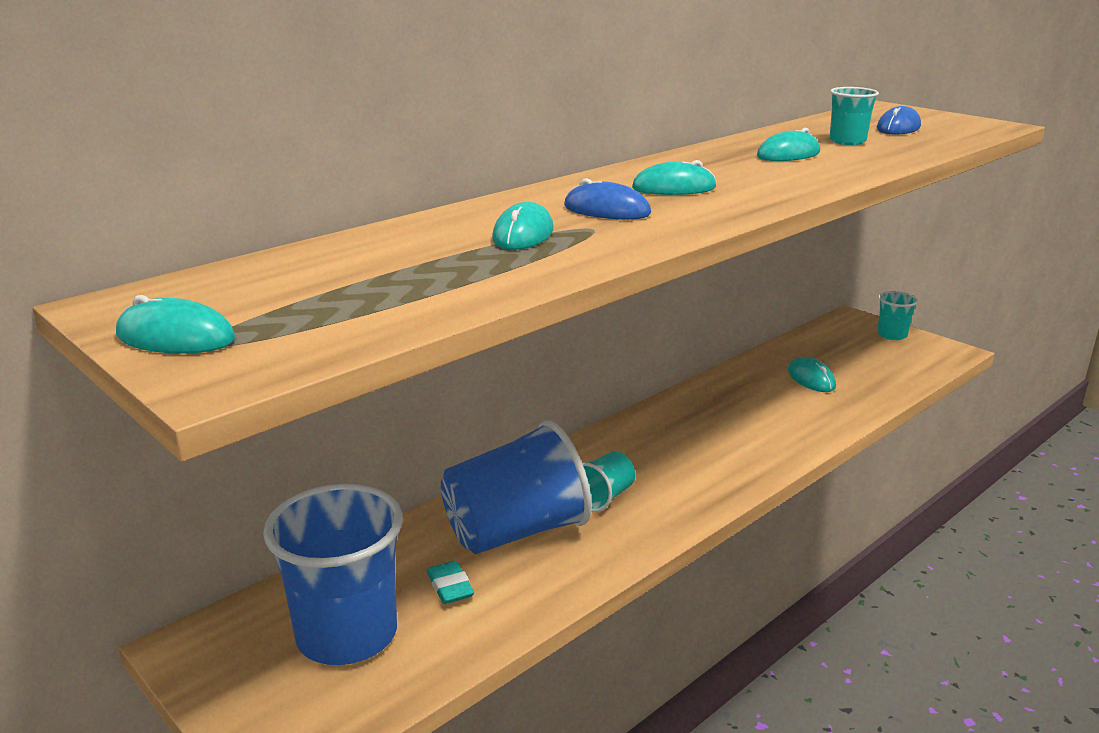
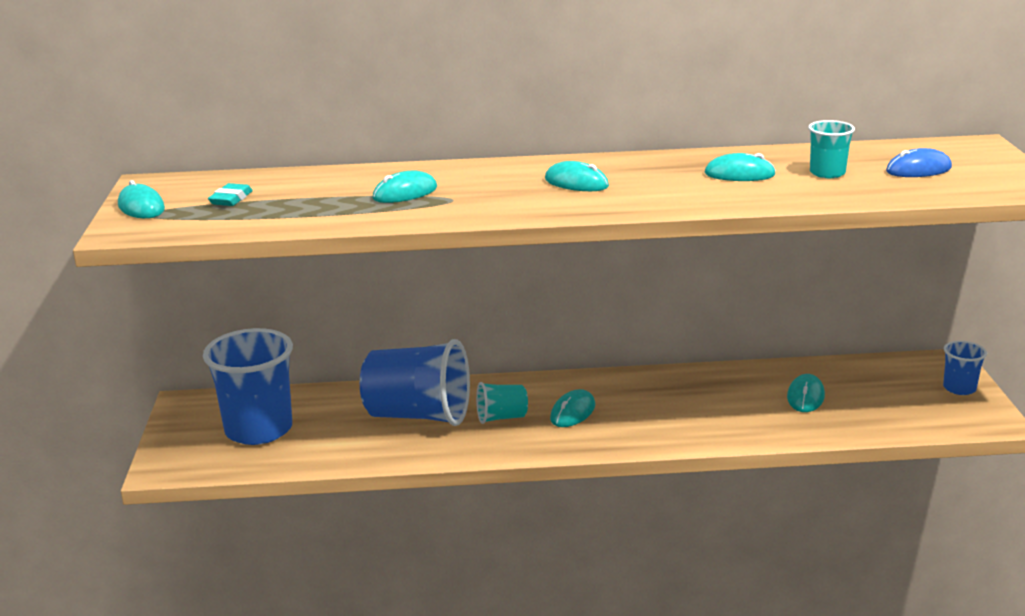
camera: 40 degrees right, 0 degrees up
(450, 587) = (340, 429): turquoise eraser -> turquoise eraser (231, 199)
(607, 210) = (491, 189): blue mouse -> none
(659, 465) = (572, 412): none -> turquoise mouse
(892, 335) = (959, 388): turquoise cup -> blue cup

